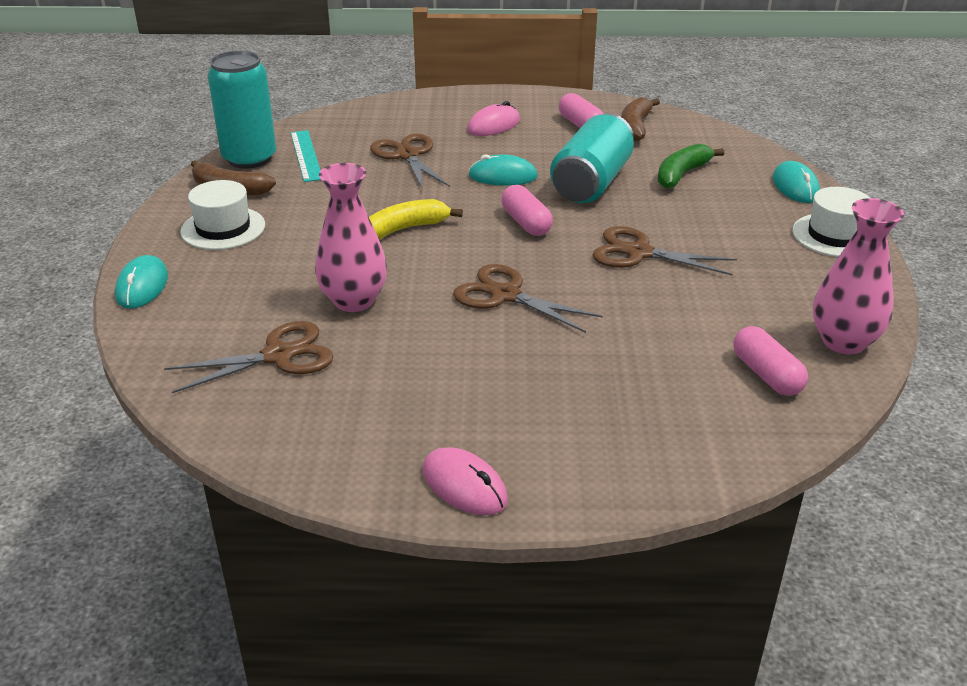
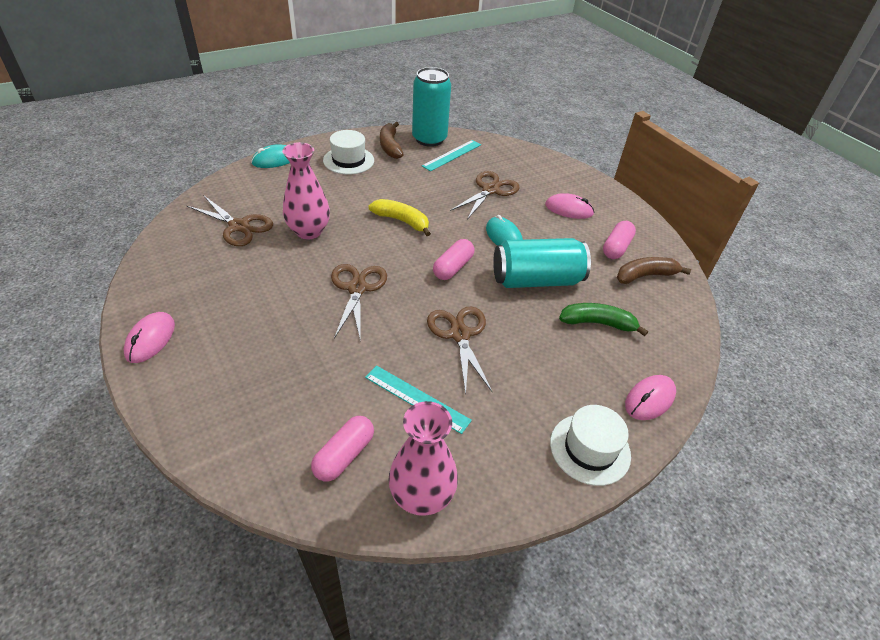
camera: 55 degrees right, 10 degrees up
(714, 307) = (416, 398): none -> turquoise ruler
(795, 187) = (649, 399): turquoise mouse -> pink mouse

